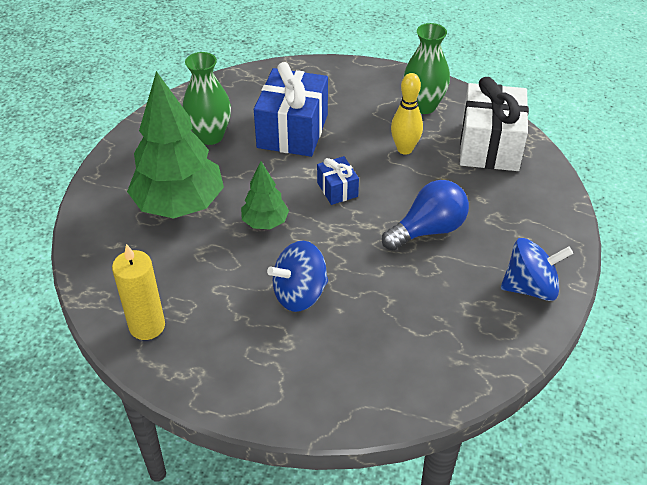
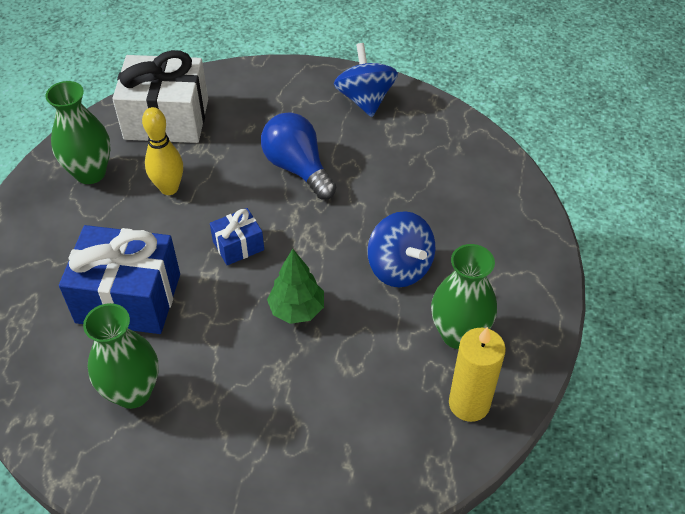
camera: 95 degrees left, 5 degrees up
(179, 205) = (271, 406): green tree -> none
(218, 328) = (458, 334): none -> green vase

